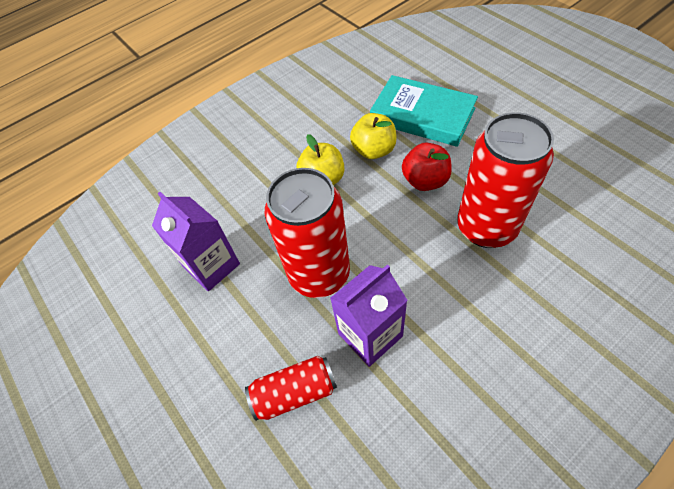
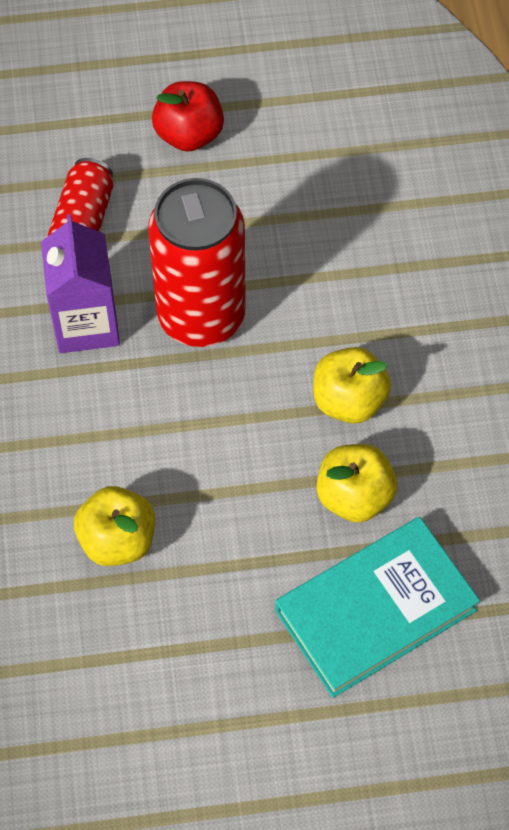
camera: 115 degrees right, 5 degrees up
(212, 265) = (303, 213): purple carton -> none
(425, 181) = (247, 523): red apple -> red apple (189, 134)
(486, 227) = (117, 540): red can -> yellow apple

